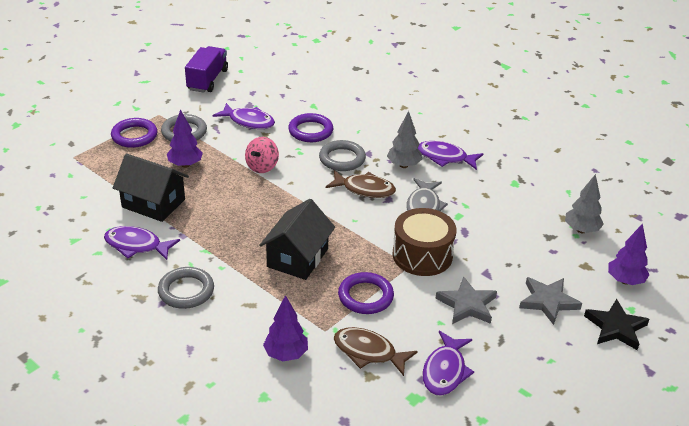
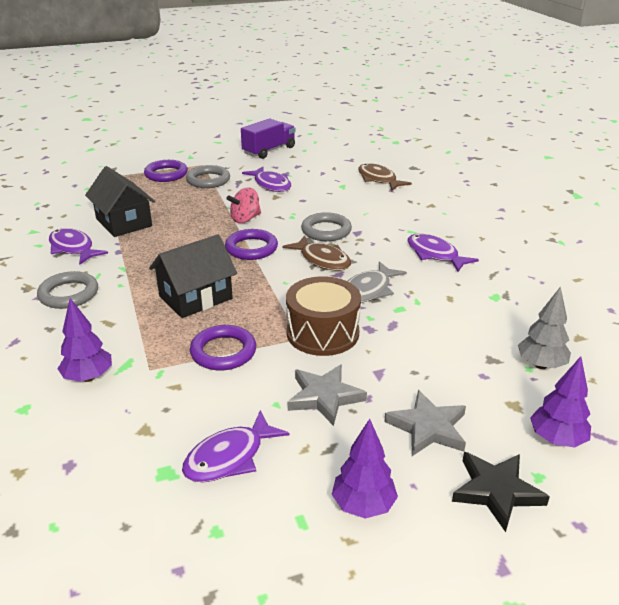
camera: 30 degrees right, 5 degrees down
(185, 165) = (182, 202): purple tree -> purple tree (363, 505)
(310, 131) = (319, 203): purple ring -> purple ring (251, 248)
(368, 352) = (169, 406): brown fish -> brown fish (378, 179)
(403, 165) = (383, 250): grey tree -> none

